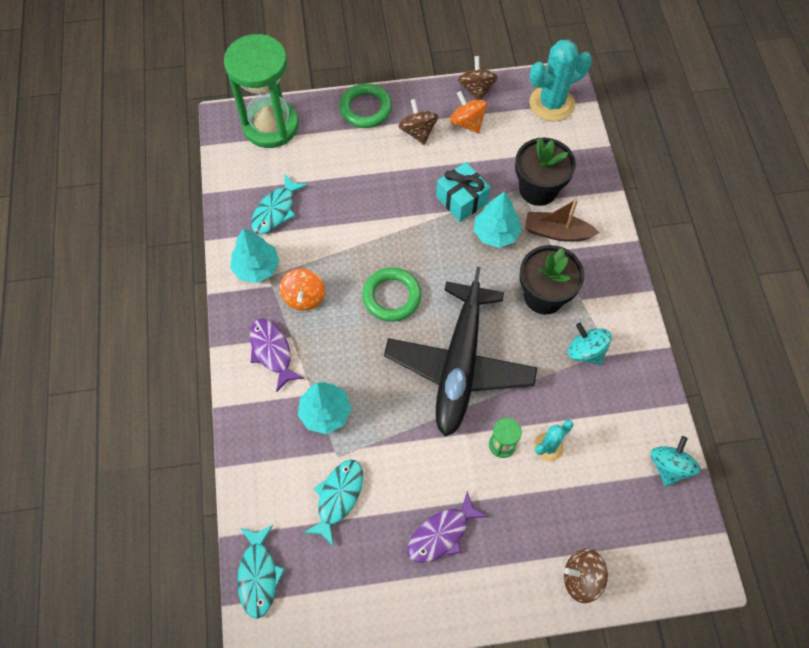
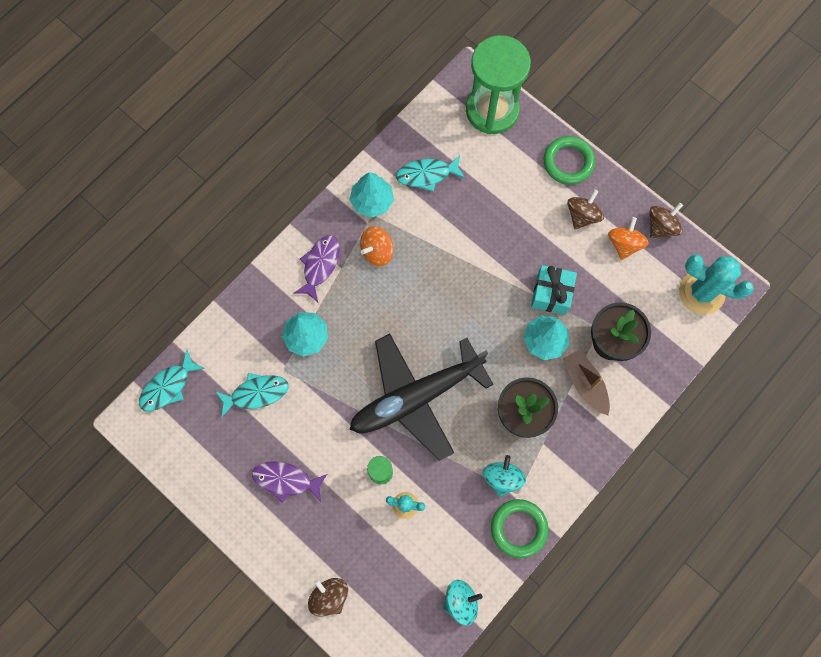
camera: 50 degrees right, 10 degrees up
(391, 297) = (428, 309): green ring -> green ring (518, 528)

